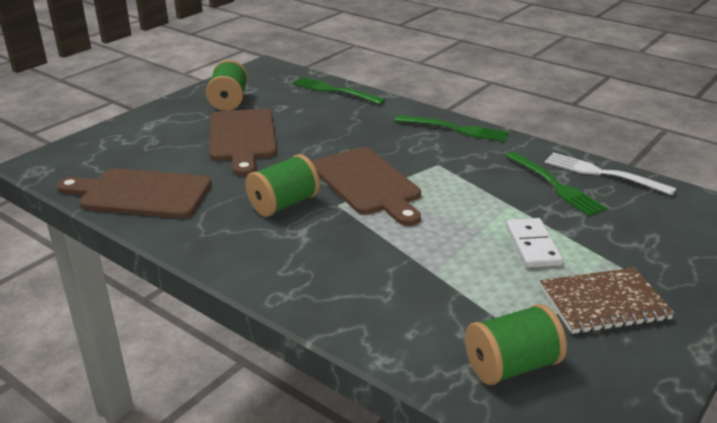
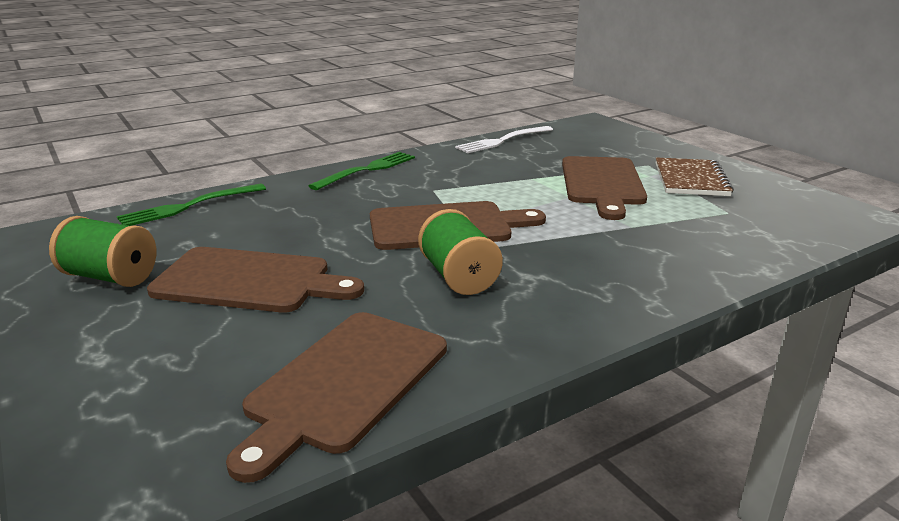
camera: 70 degrees left, 5 degrees down
(511, 366) = (771, 223): green spool -> none
(532, 245) = (602, 184): white domino -> brown cutting board
(555, 185) = (510, 157): green fork -> none

